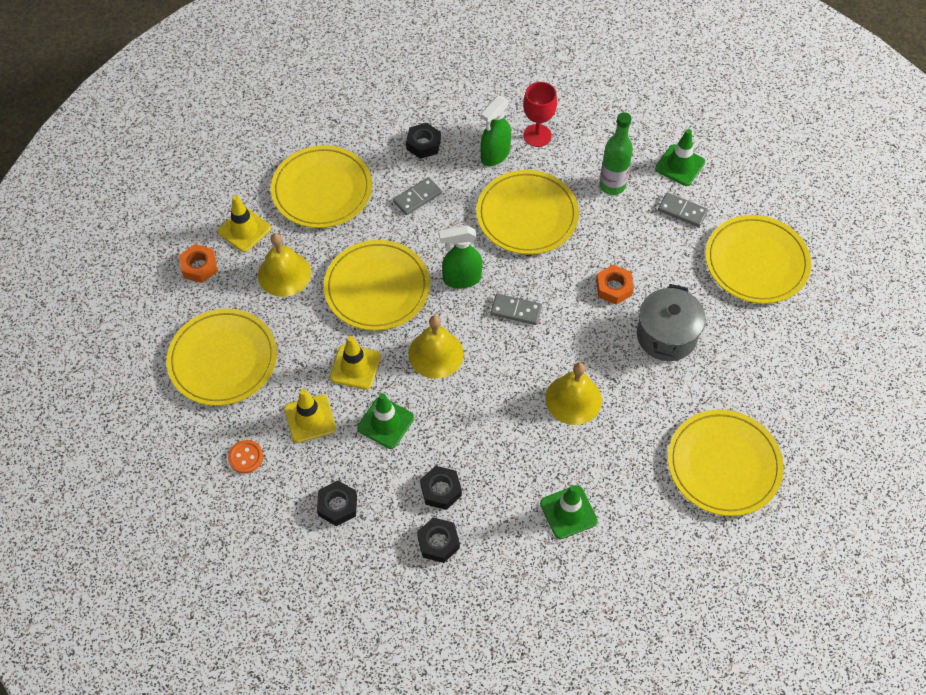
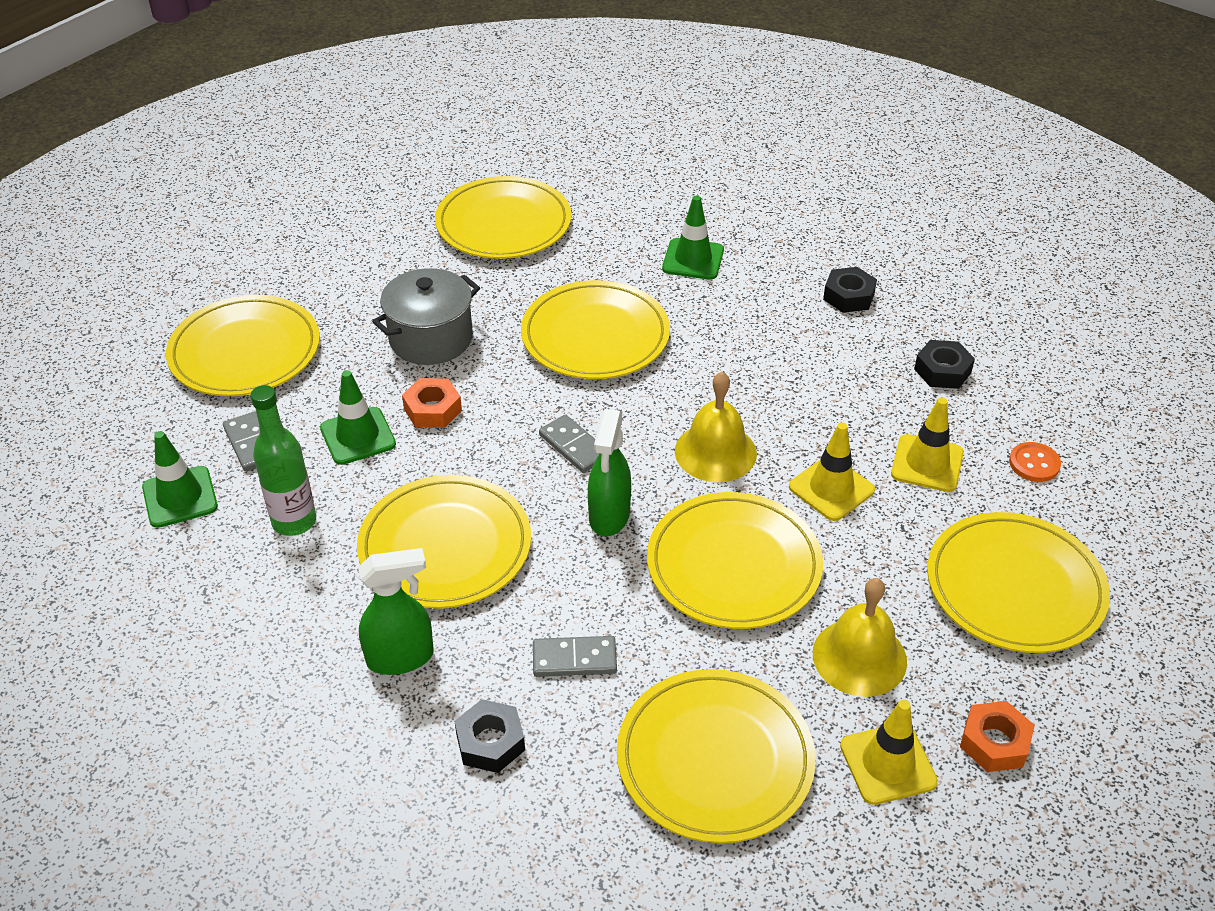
camera: 145 degrees left, 15 degrees down
(385, 423) = (832, 415): green traffic cone -> green traffic cone (358, 436)
(441, 490) = (813, 332): black nut -> none
(461, 279) = (609, 516): green spray bottle -> green spray bottle turned 75 degrees clockwise
(537, 135) = (309, 651): red goblet -> none
(573, 399) = (595, 336): yellow bell -> yellow plate

